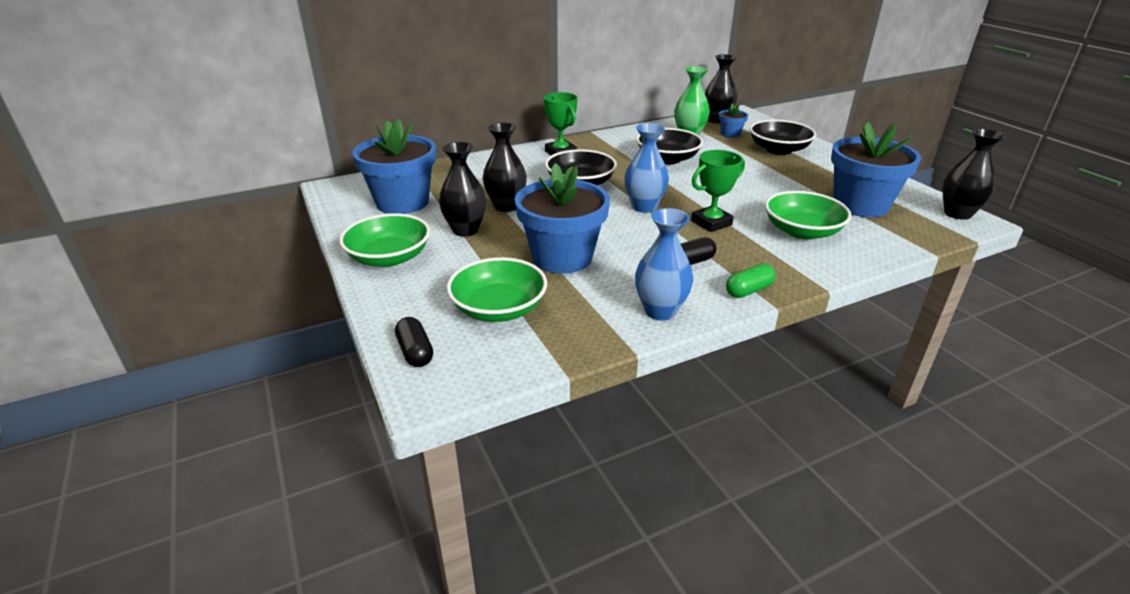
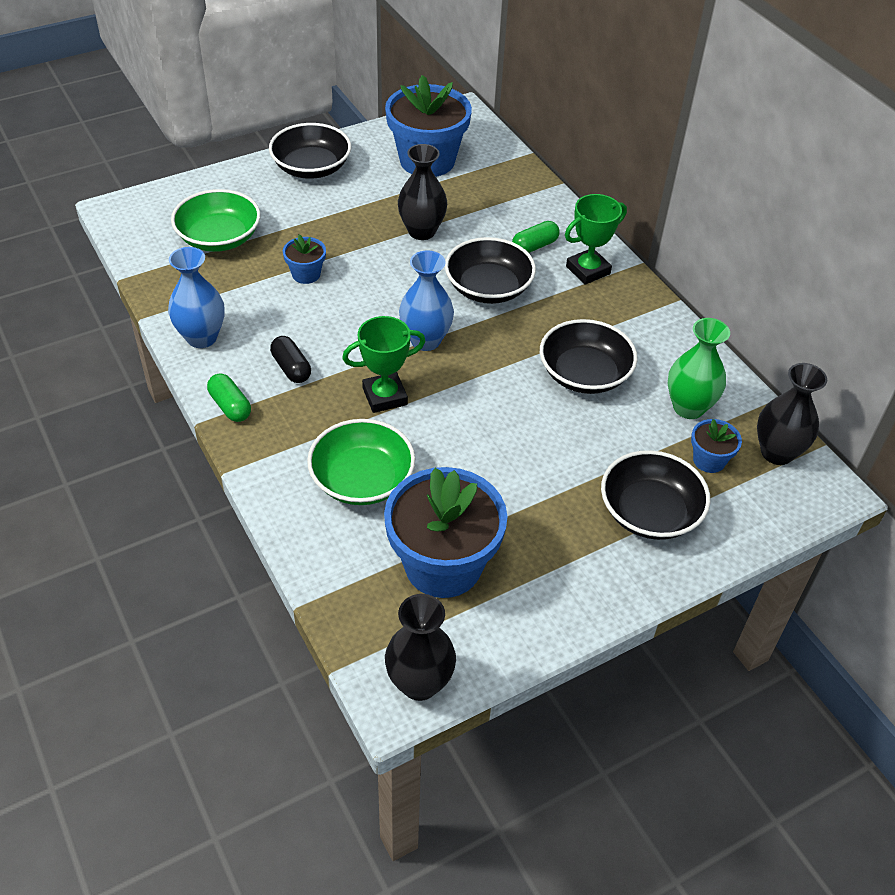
camera: 85 degrees right, 15 degrees up
(389, 257) = (311, 168): green bowl -> black bowl
(415, 352) = (165, 199): black capsule -> none
(465, 230) = (365, 207): black vase -> none
(531, 167) = (534, 246): none -> green capsule
(562, 257) = (306, 274): blue flower pot -> blue flower pot, size x0.46
(711, 222) = (384, 396): green trophy -> green trophy turned 75 degrees counterclockwise

